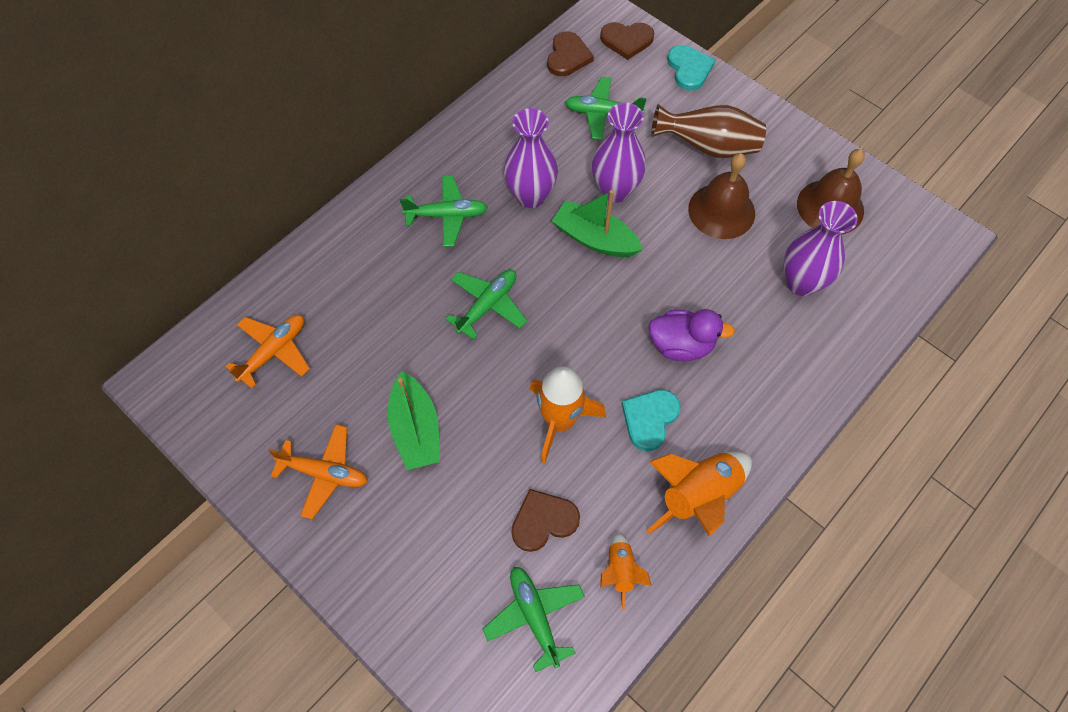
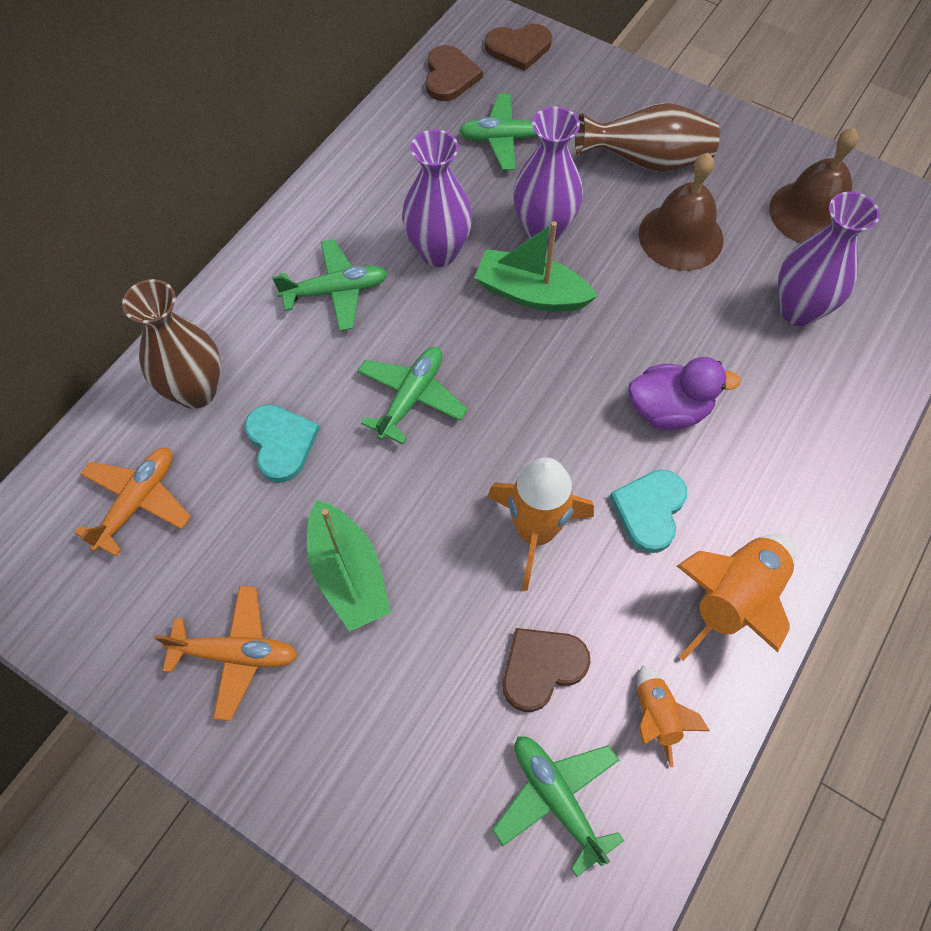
camera: 10 degrees left, 0 degrees up
(330, 276) = (196, 391): none -> brown vase
(689, 69) = (602, 72): turquoise heart -> turquoise heart (281, 443)

